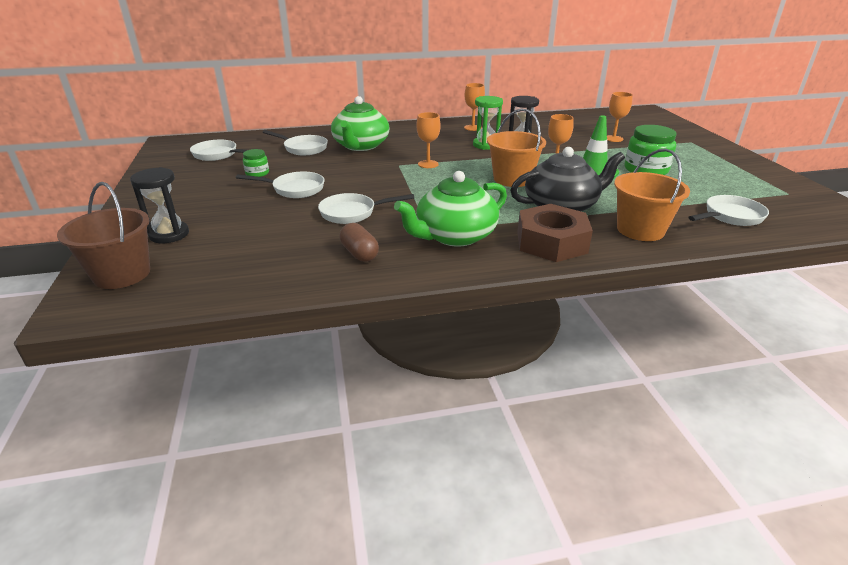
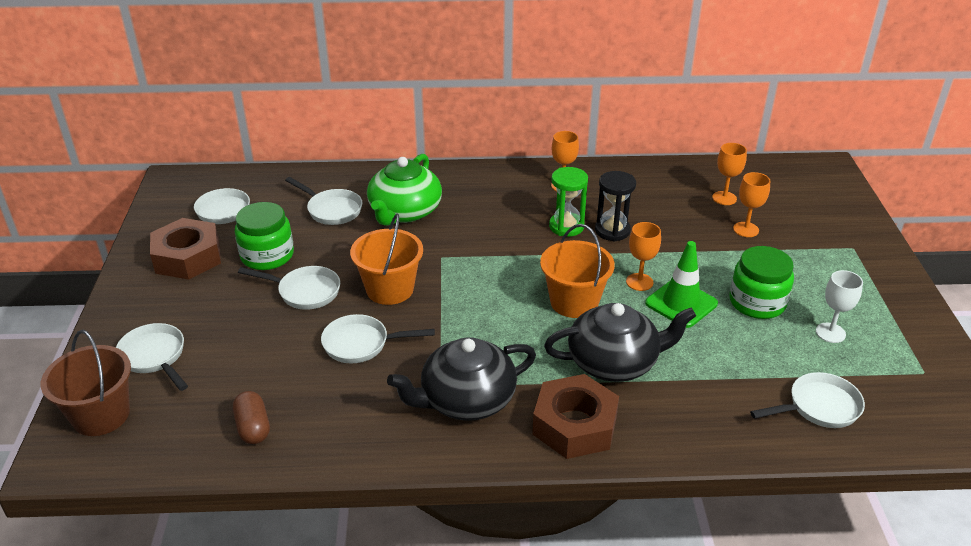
camera: 10 degrees right, 5 degrees up
(169, 234) = (154, 357): black hourglass -> white pan
(189, 178) = (188, 257): none -> brown nut
(257, 173) = (267, 255): green jar -> green jar, size x1.87
(359, 253) = (351, 415): brown capsule -> brown capsule (253, 427)
(428, 164) = (478, 259): orange goblet -> orange goblet (724, 198)
(454, 236) = (466, 399): green teapot -> black teapot
(640, 230) = (691, 417): orange bucket -> orange bucket (390, 289)
(708, 180) = (830, 333): none -> white goblet

